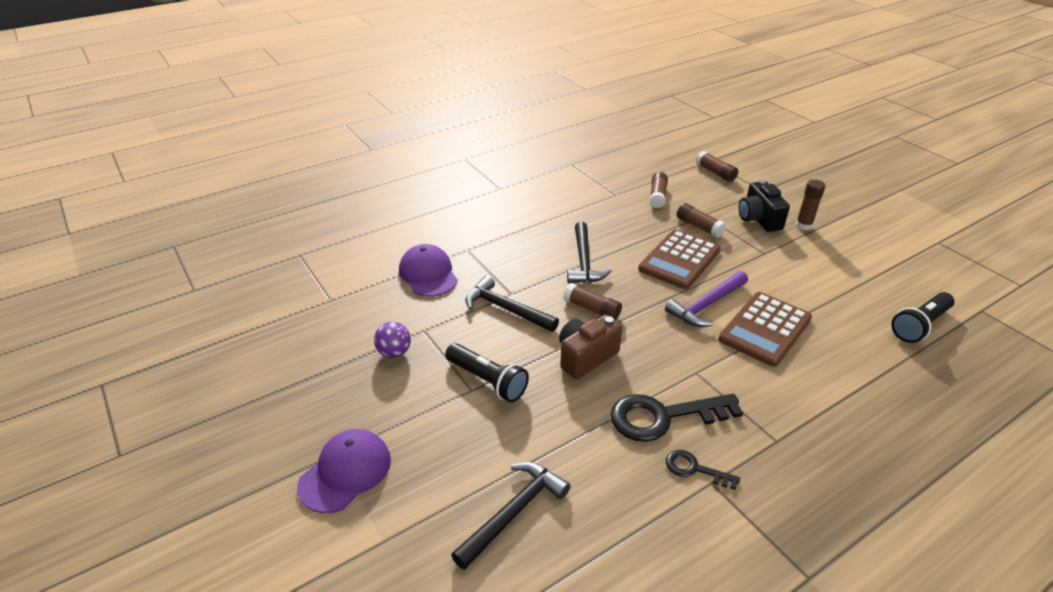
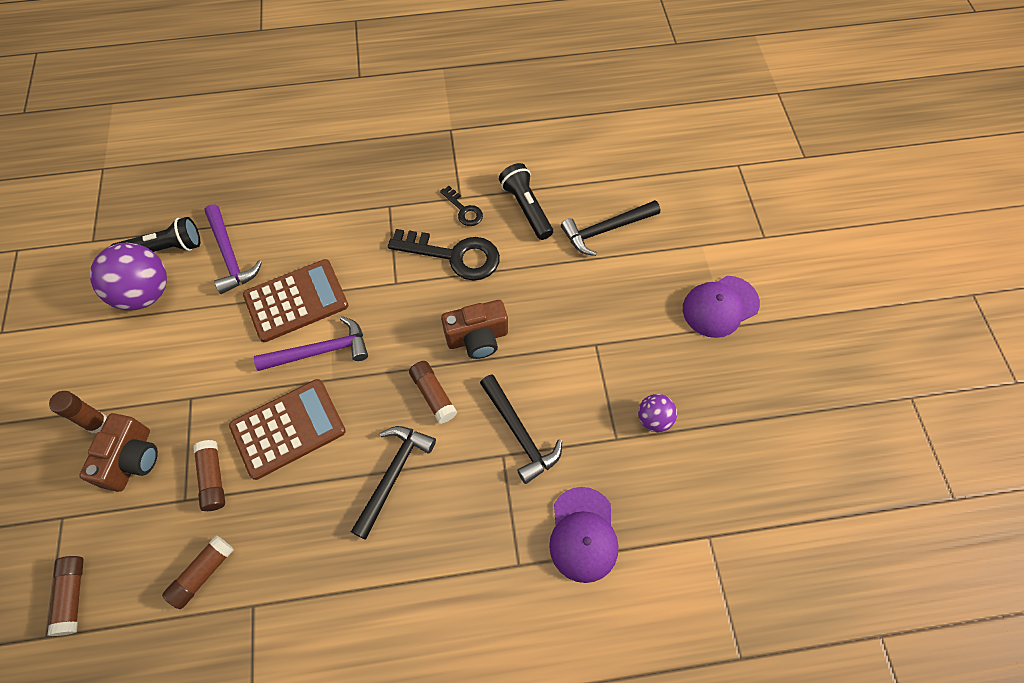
camera: 155 degrees left, 25 degrees up
(487, 381) = (578, 348): black flashlight -> black flashlight (526, 208)
(759, 219) = (132, 459): black camera -> brown camera
(862, 340) = (230, 256): none -> purple hammer
(885, 293) = (145, 293): none -> purple ball

